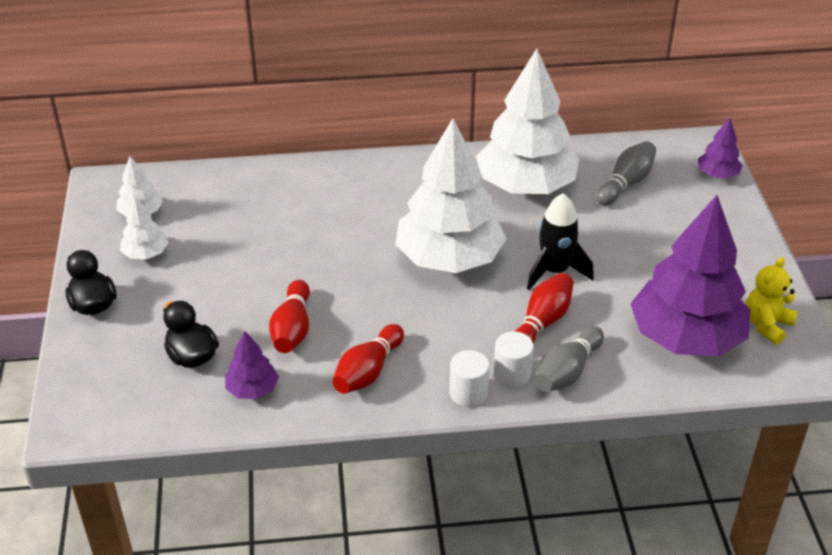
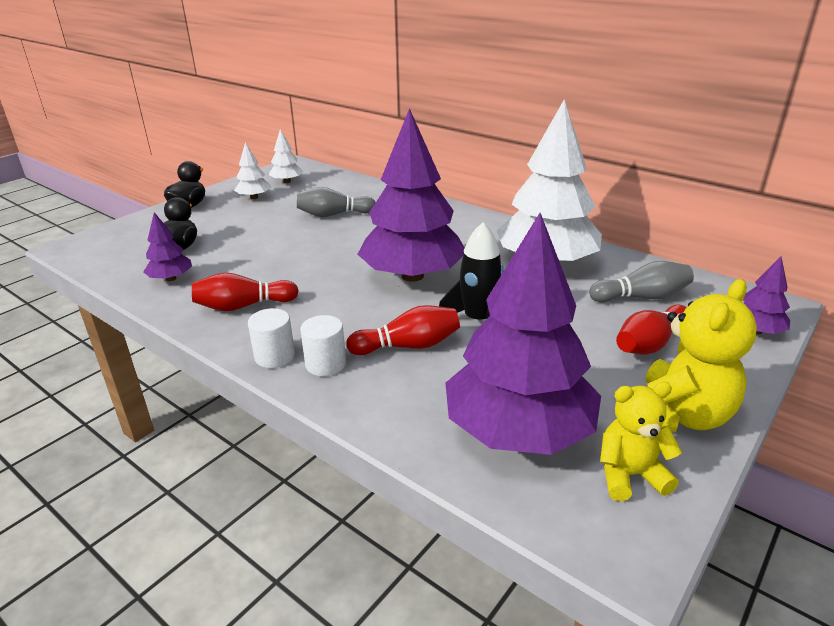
camera: 45 degrees right, 10 degrees down
(292, 329) = (250, 262): red bowling pin -> red bowling pin (650, 344)
(449, 258) = (412, 276): white tree -> purple tree
(567, 371) = (368, 389): grey bowling pin -> grey bowling pin (333, 215)
(746, 269) = (679, 415): none -> yellow teddy bear

